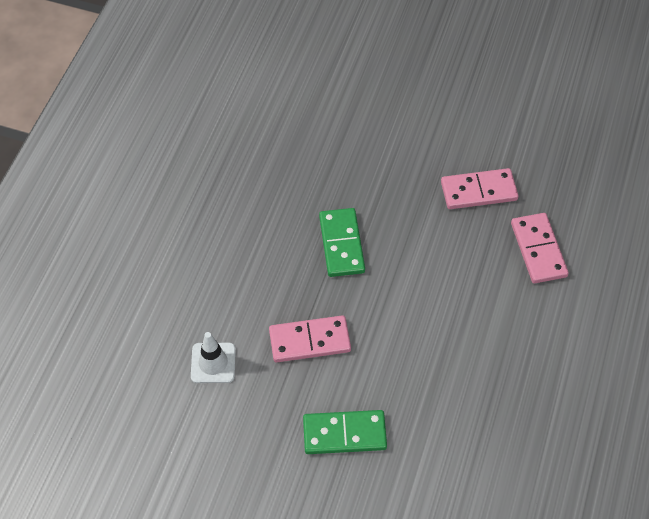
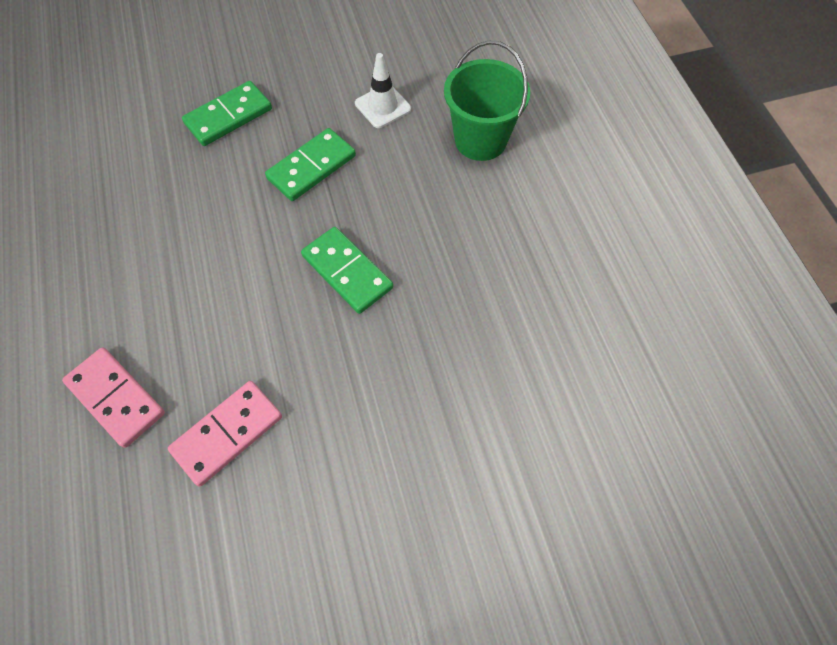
camera: 145 degrees right, 5 degrees up
(166, 285) = (480, 140): none -> green bucket
(309, 341) = (311, 167): pink domino -> green domino

